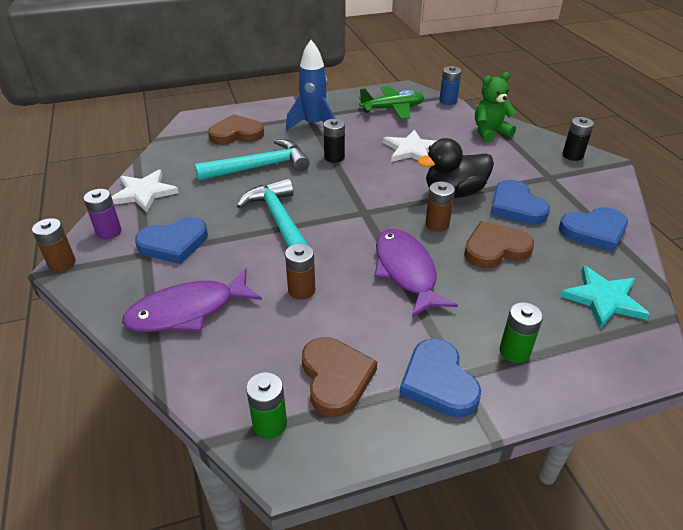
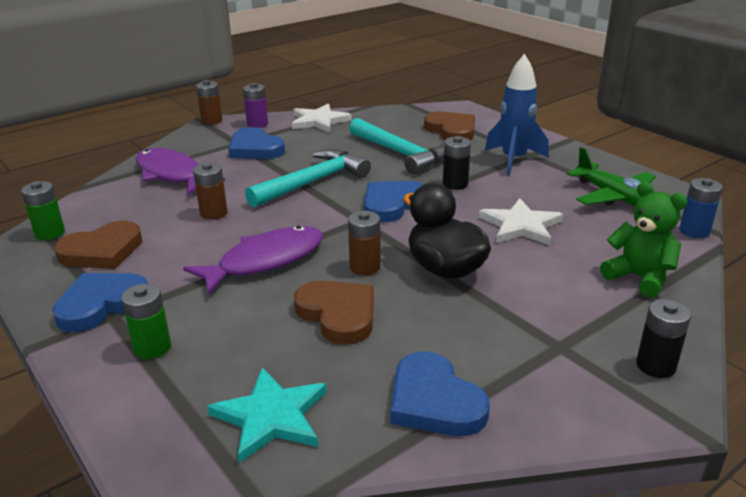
camera: 70 degrees right, 10 degrees down
(516, 206) = (448, 321): blue heart -> blue heart (392, 204)

